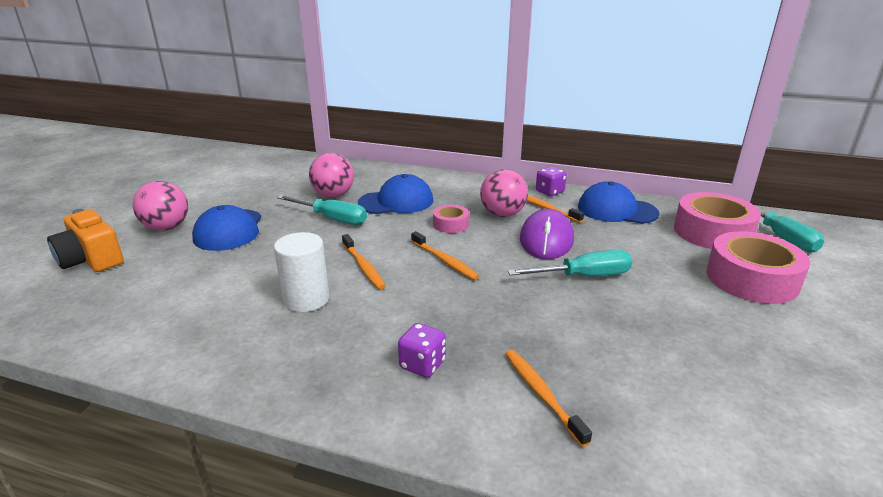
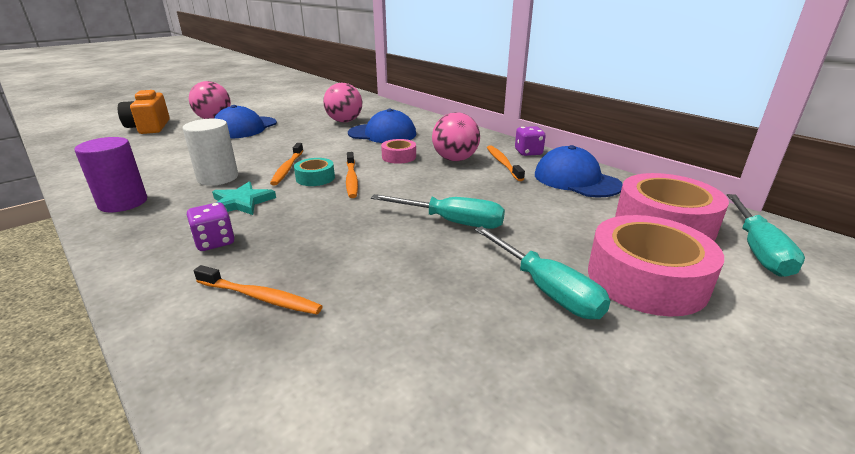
camera: 30 degrees right, 0 degrees up
(247, 361) = (123, 203): none -> purple cylinder
(332, 219) = (318, 135): turquoise screwdriver -> turquoise screwdriver (546, 289)
(379, 317) = (241, 202): none -> turquoise star
(408, 269) = (315, 178): none -> turquoise tape
(542, 394) = (260, 297): orange toothbrush -> orange toothbrush turned 105 degrees clockwise
(546, 239) = (464, 186): purple mouse -> none

